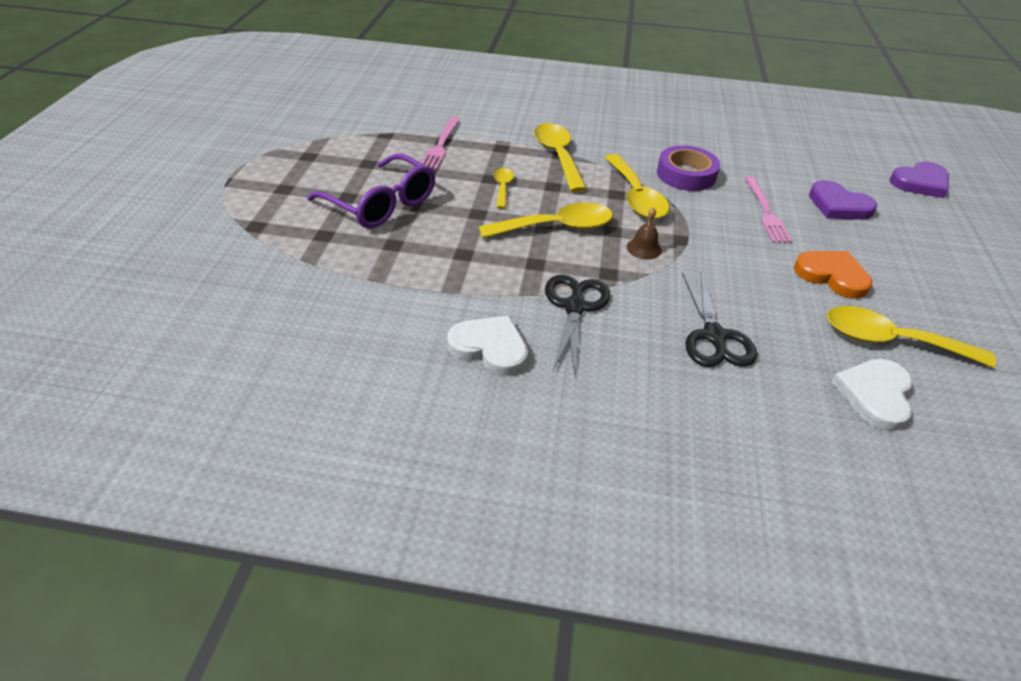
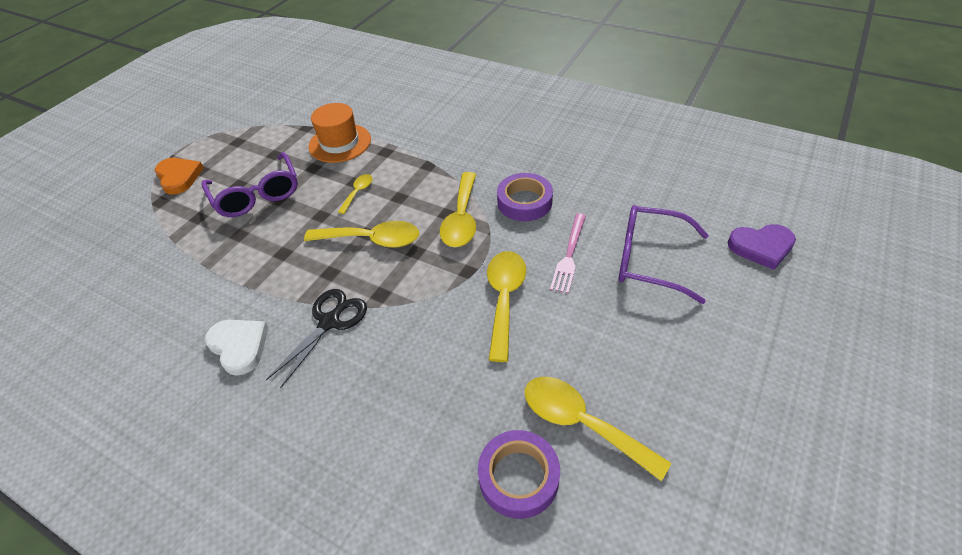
camera: 25 degrees right, 5 degrees up
(440, 145) = (340, 143): pink fork -> orange hat
(558, 156) = (425, 166): yellow spoon -> yellow spoon (504, 299)
(644, 248) = (428, 274): brown bell -> none
(714, 336) = (421, 378): black scissors -> none
(832, 276) = (579, 338): orange heart -> orange heart (179, 177)
(838, 205) = (649, 260): purple heart -> purple glasses
(874, 395) = (518, 477): white heart -> purple tape

